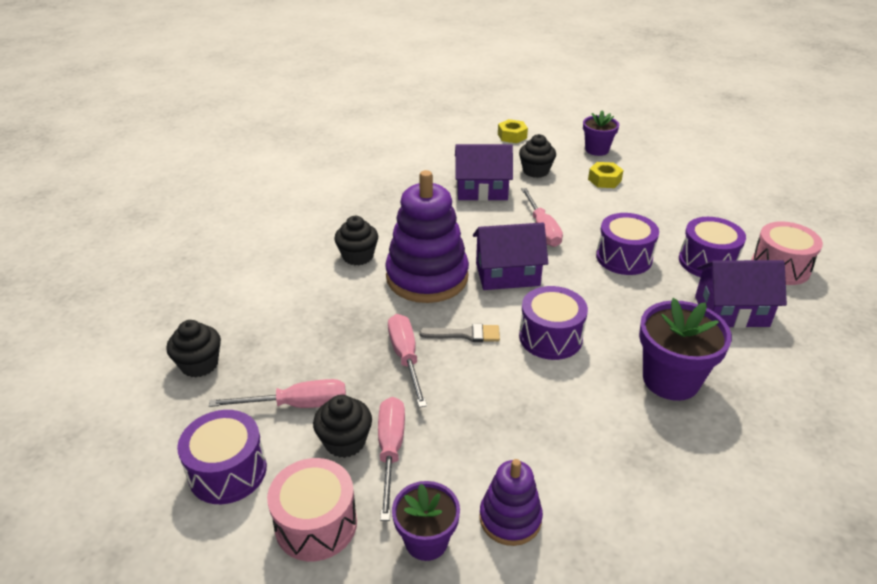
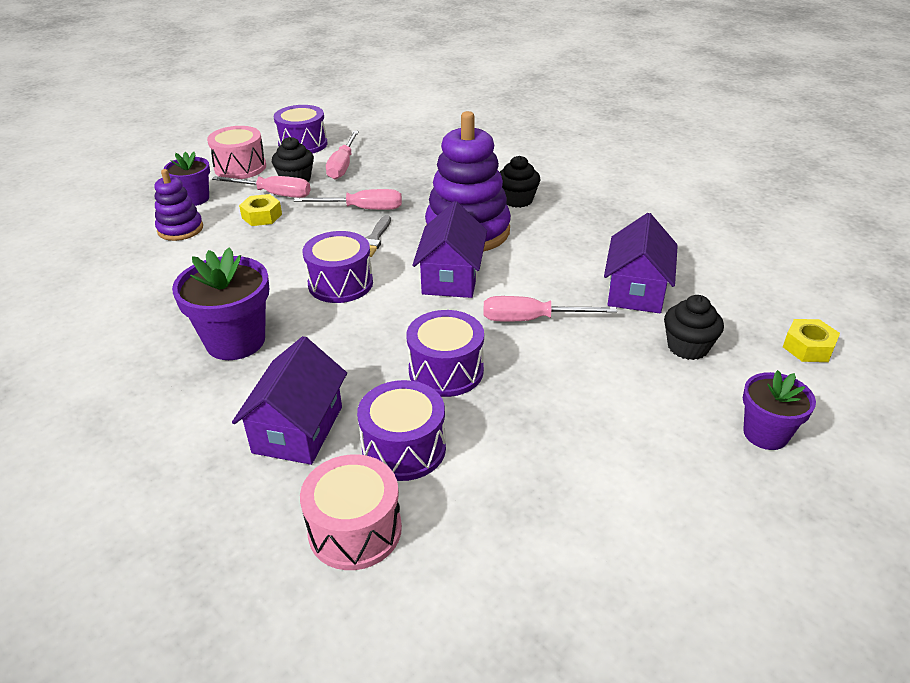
camera: 105 degrees right, 0 degrees up
(199, 364) = (407, 136): black cupcake -> none
(604, 180) = (654, 412): yellow nut -> yellow nut (262, 216)

